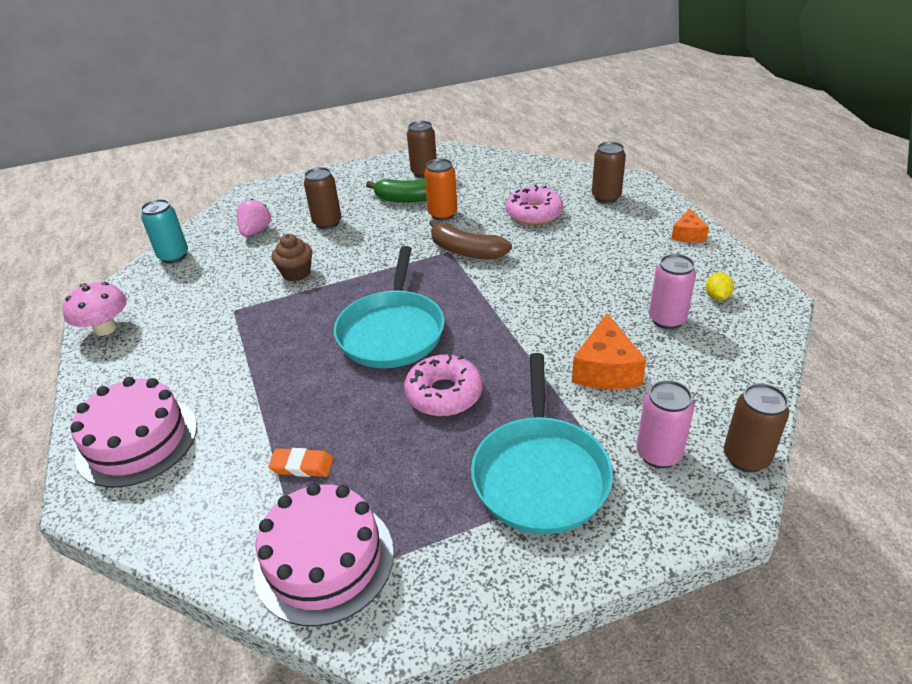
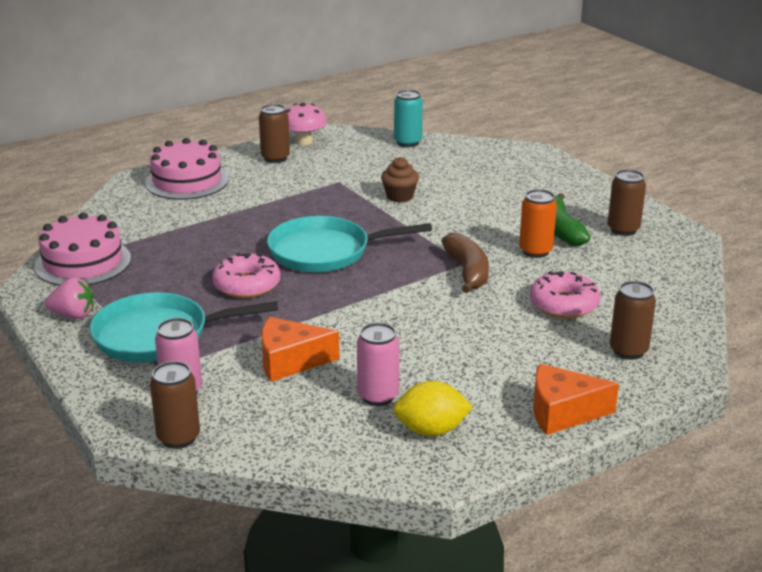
camera: 75 degrees right, 10 degrees down
(255, 231) = (461, 166): pink strawberry -> pink strawberry (73, 315)
(302, 466) = (165, 241): orange eraser -> none
(327, 223) = (490, 195): brown can -> brown can (275, 158)
(466, 251) = (467, 272): brown banana -> brown banana turned 150 degrees clockwise
(688, 235) = (562, 412): orange cheese -> orange cheese, size x1.63
(717, 296) = (431, 430): yellow lemon -> yellow lemon, size x1.74

